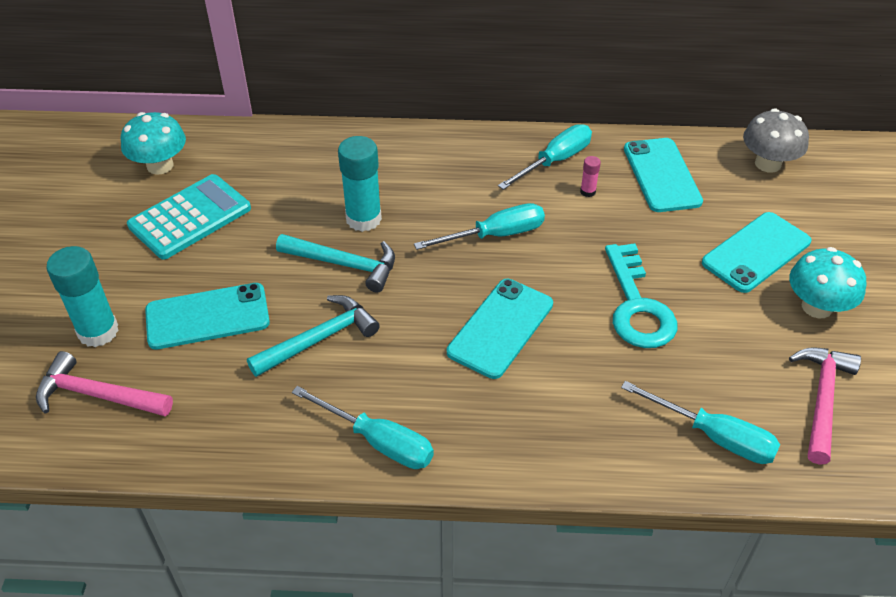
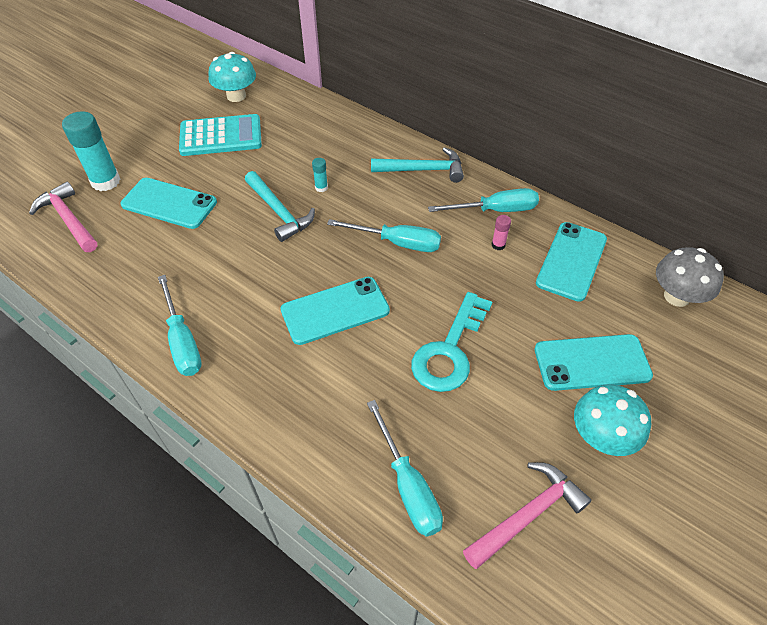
camera: 35 degrees right, 5 degrees up
(319, 339) = (216, 253): turquoise hammer -> turquoise hammer (423, 170)
(363, 219) = (321, 187): turquoise glue stick -> turquoise glue stick, size x0.45

